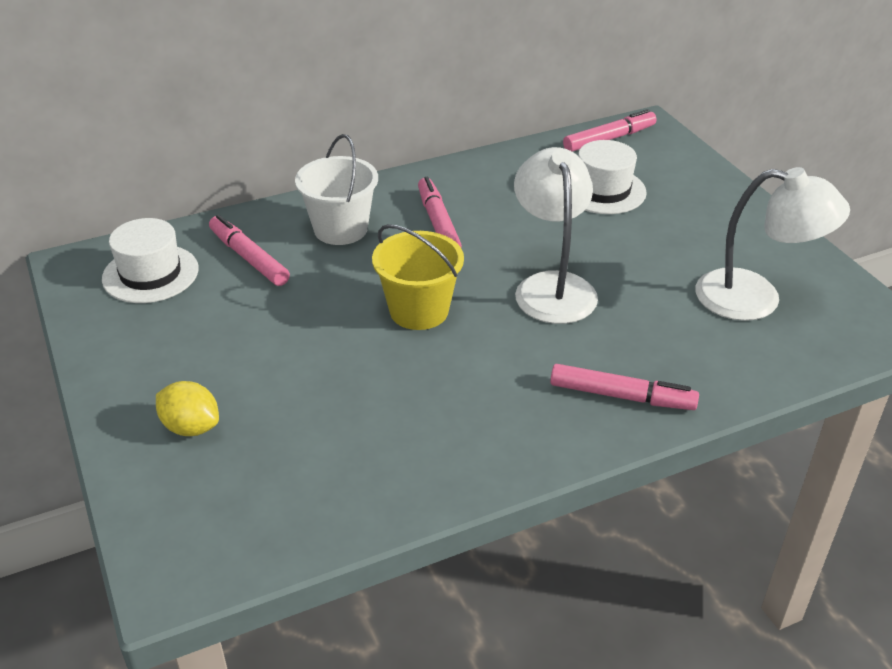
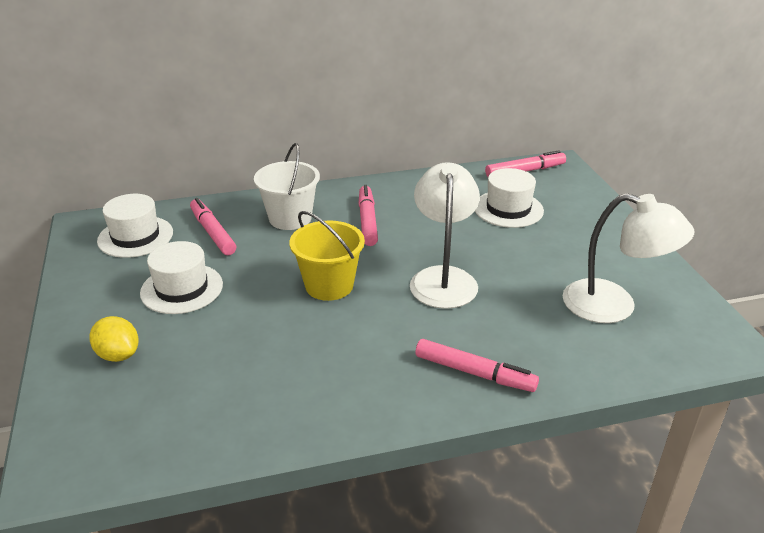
camera: 10 degrees right, 5 degrees down
(237, 335) = (182, 288): none -> white hat

